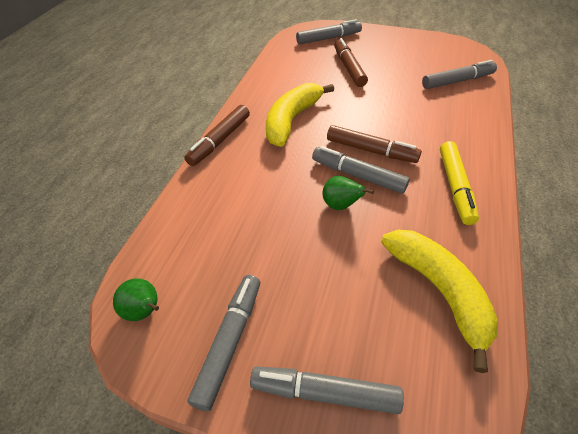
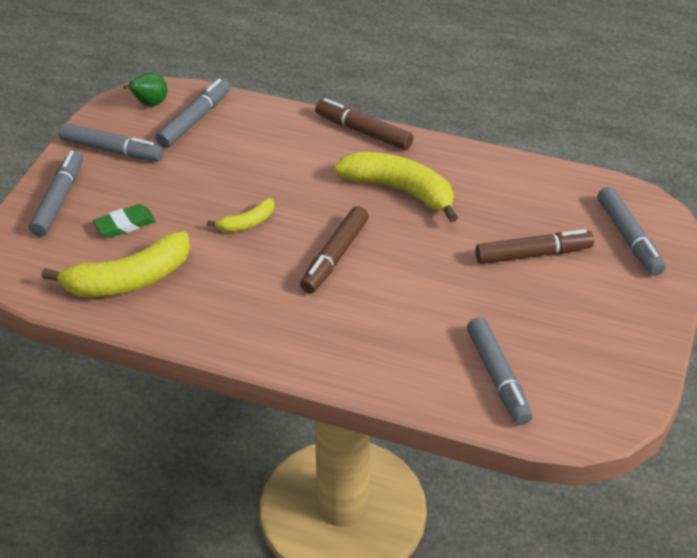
camera: 90 degrees right, 5 degrees down
(340, 205) = (247, 223): green pear -> yellow banana
(358, 175) = (291, 240): grey marker -> grey marker (194, 120)
(358, 306) = (125, 224): none -> green eraser
(455, 187) = (262, 321): yellow marker -> none

